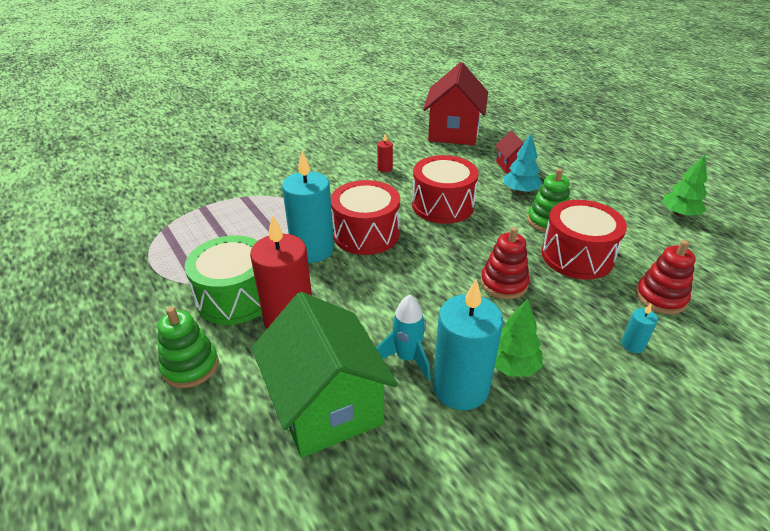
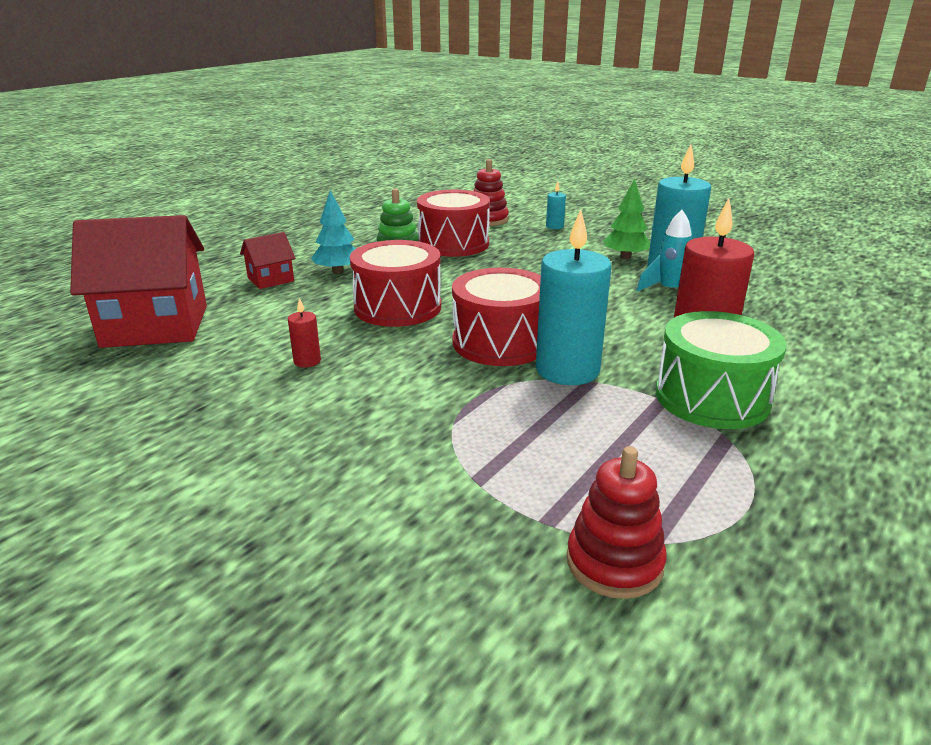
camera: 110 degrees left, 10 degrees down
(190, 366) = (834, 390): green stacking toy -> none
(327, 406) = (763, 312): green house -> none
(504, 283) = (525, 266): red stacking toy -> red stacking toy (614, 563)
(679, 214) = (351, 213): green tree -> none

